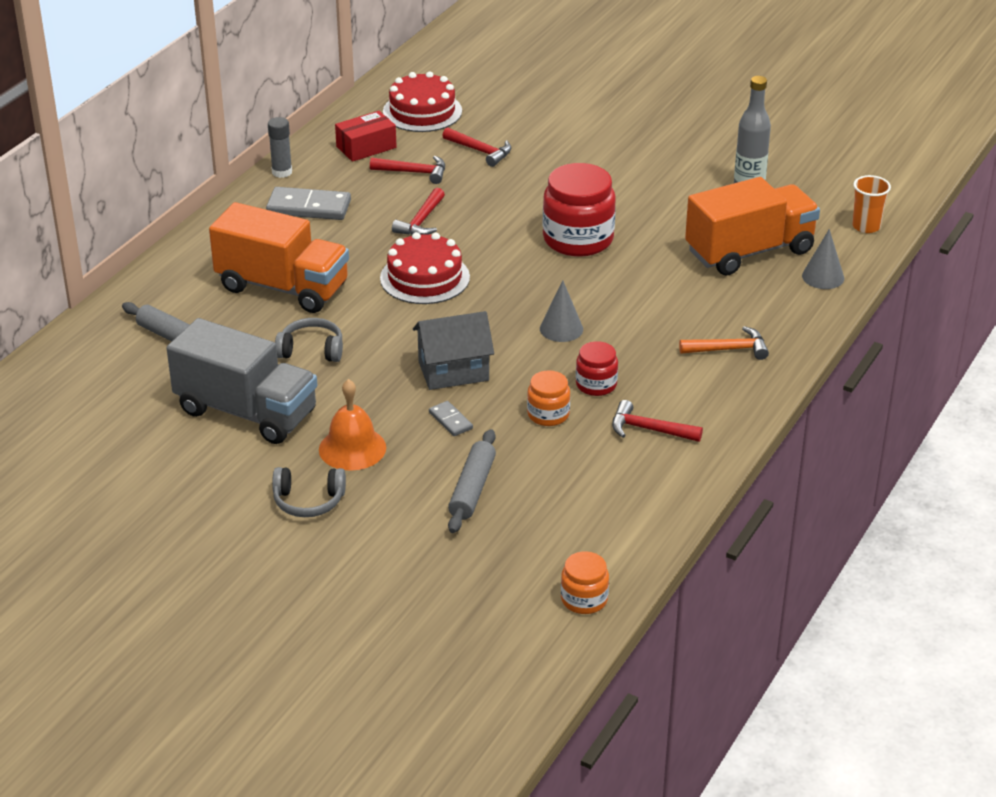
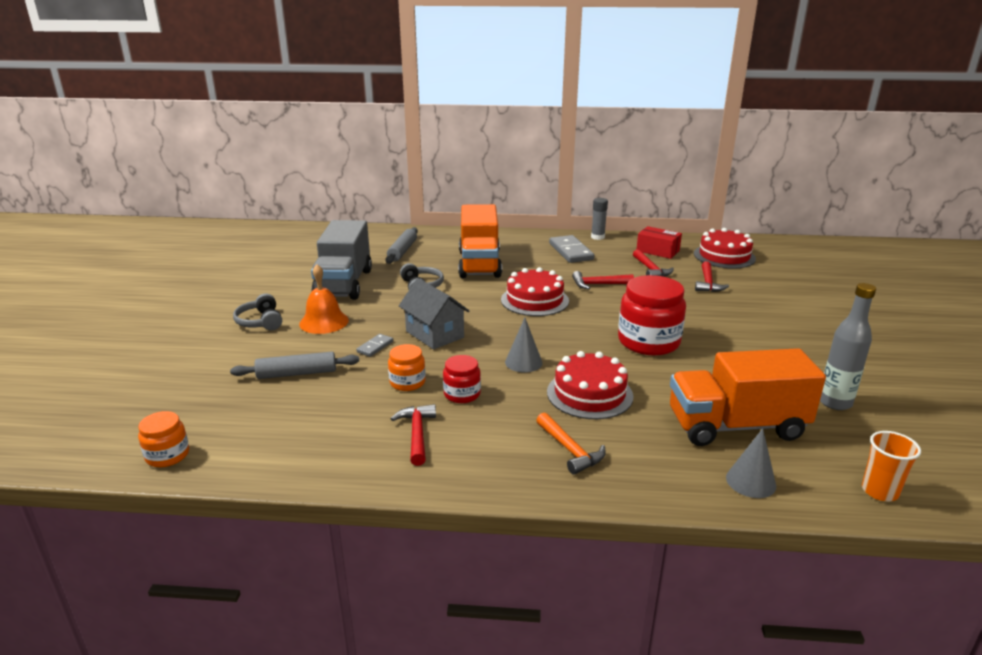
camera: 65 degrees right, 10 degrees down
(648, 308) = (589, 394): none -> red cake
(749, 251) = (736, 426): orange truck -> orange truck turned 135 degrees clockwise

